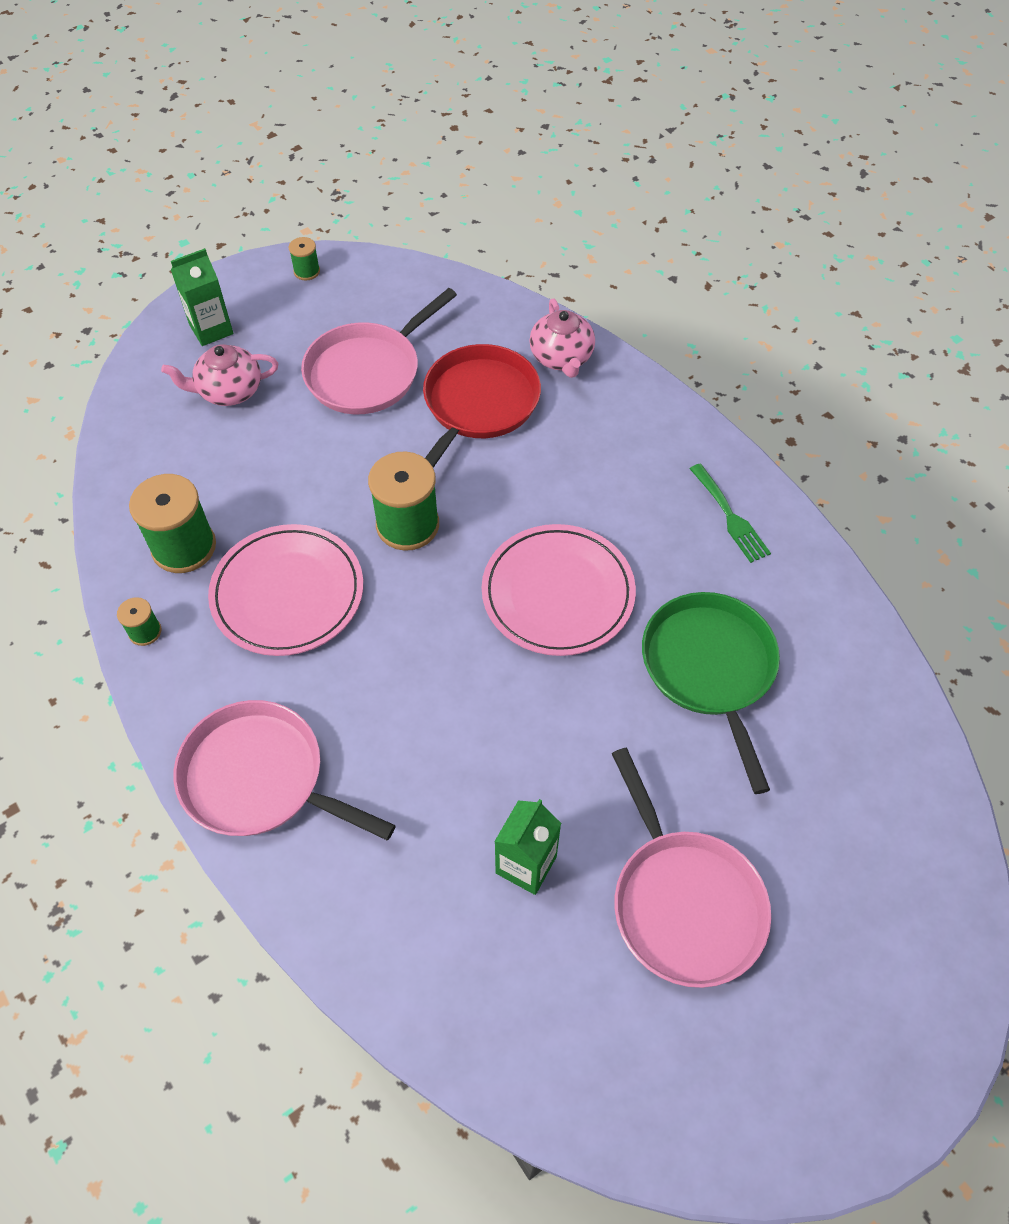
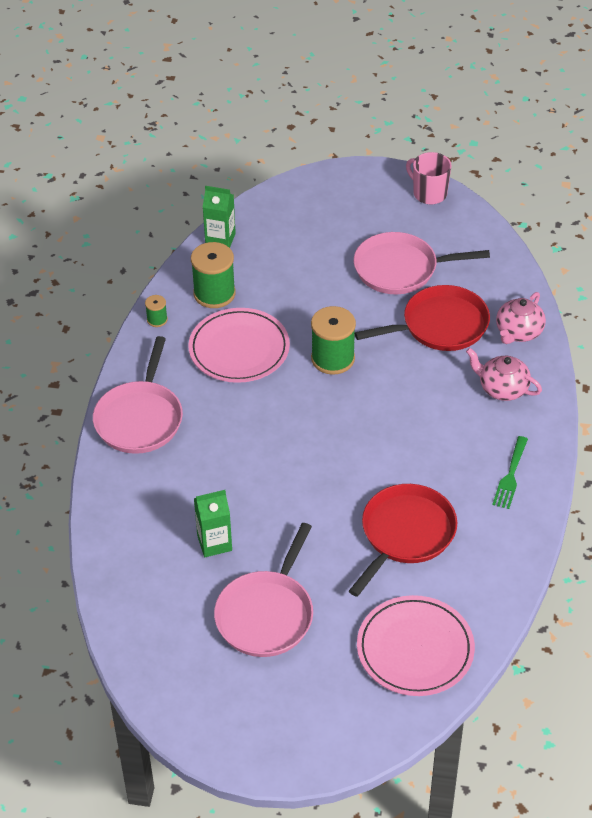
camera: 45 degrees right, 10 degrees down
(211, 329) = (343, 193): green carton -> green carton (220, 239)
(229, 391) = (317, 232): pink teapot -> pink teapot (502, 388)
(260, 778) = (140, 418): pink pan -> pink pan turned 150 degrees counterclockwise
(307, 271) = (429, 193): green spool -> pink mug
(558, 593) = (370, 444): pink plate -> pink plate (415, 649)
(710, 668) = (405, 534): green pan -> red pan

